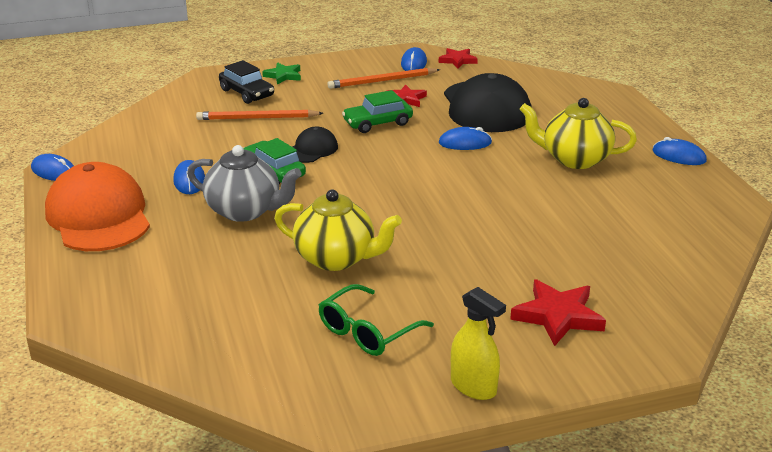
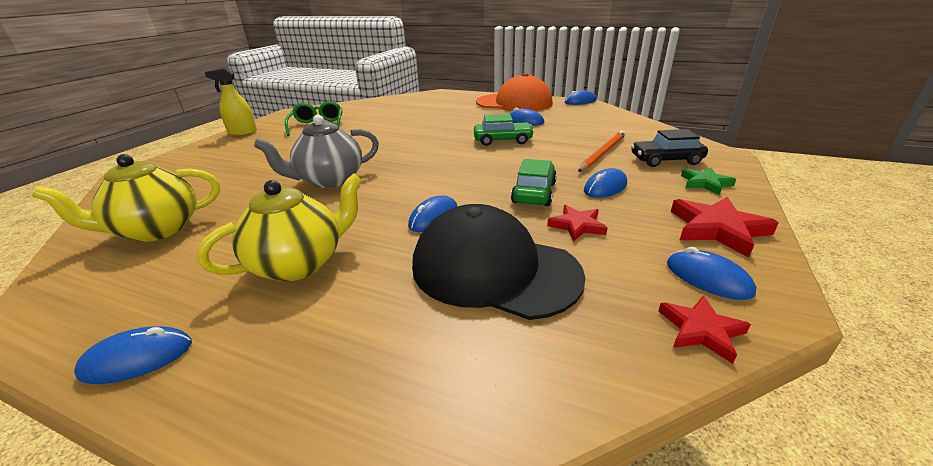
camera: 130 degrees right, 0 degrees up
(245, 211) = (466, 126): grey teapot -> grey teapot (329, 180)
(311, 150) = (518, 157): black cap -> none
(334, 103) = (605, 187): none -> blue mouse
(336, 258) = (380, 133): yellow teapot -> yellow teapot (156, 230)
(382, 81) = (649, 230): orange pencil -> none
(558, 316) = (216, 162): red star -> red star (717, 229)

